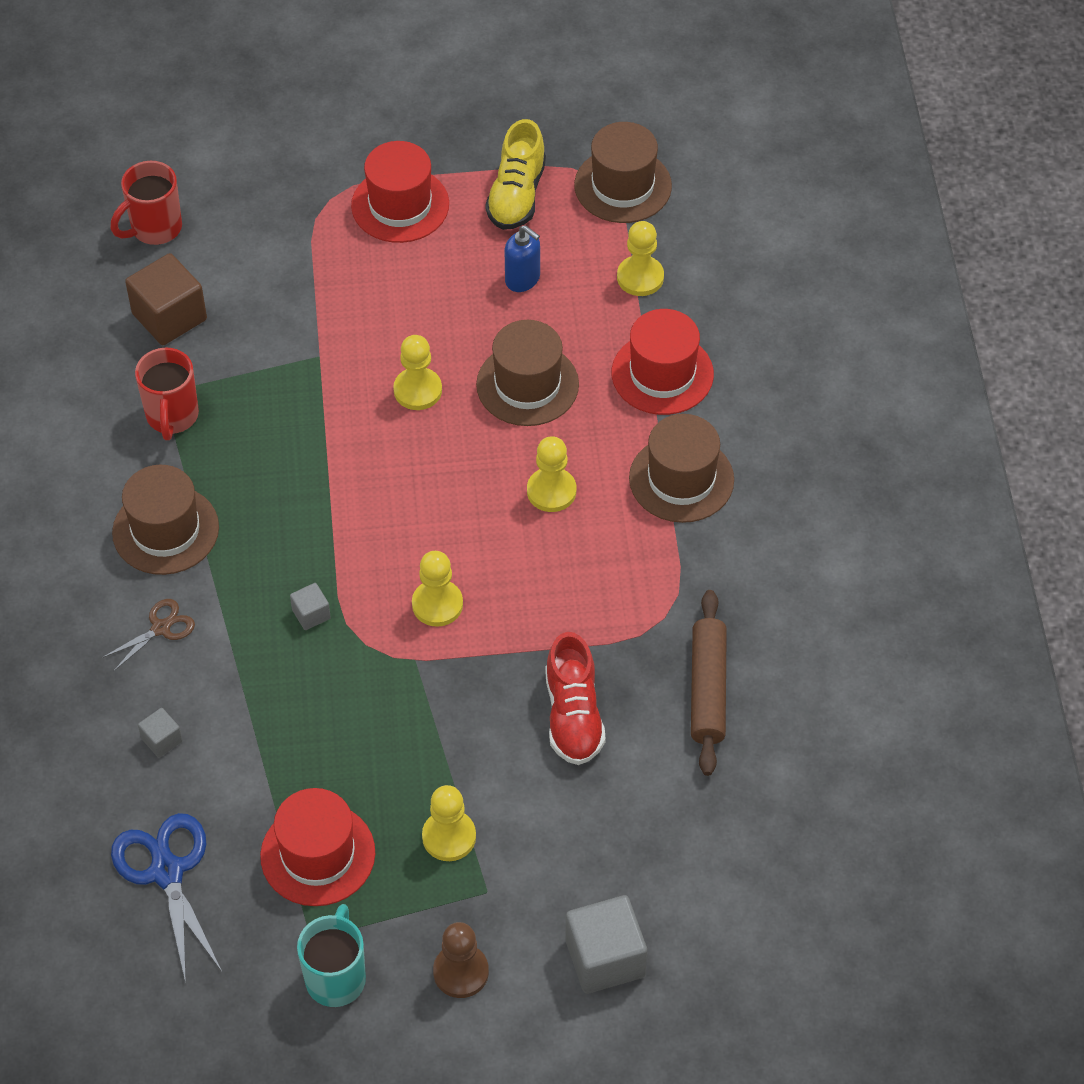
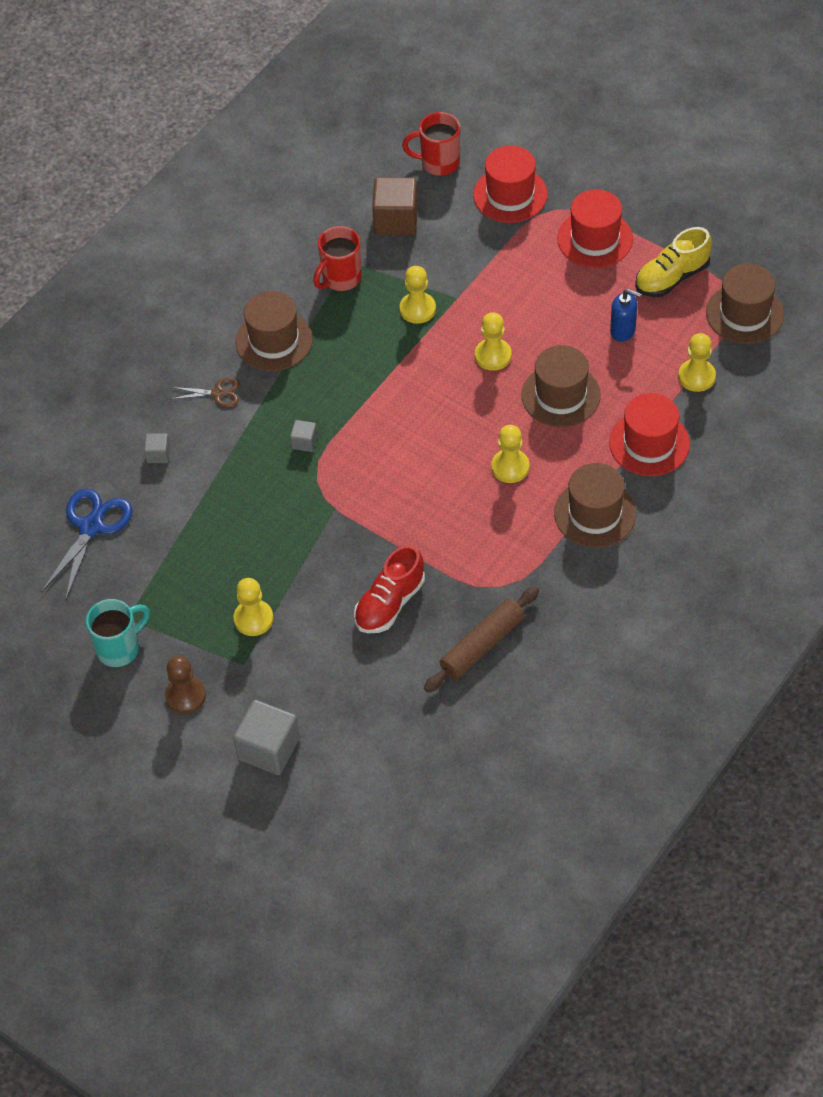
camera: 45 degrees right, 0 degrees up
(318, 854) = (176, 576): red hat -> red hat (510, 195)
(437, 604) = (378, 486): yellow pawn -> yellow pawn (417, 309)
(523, 279) = (623, 331): blue soap dispenser -> blue soap dispenser turned 60 degrees counterclockwise

